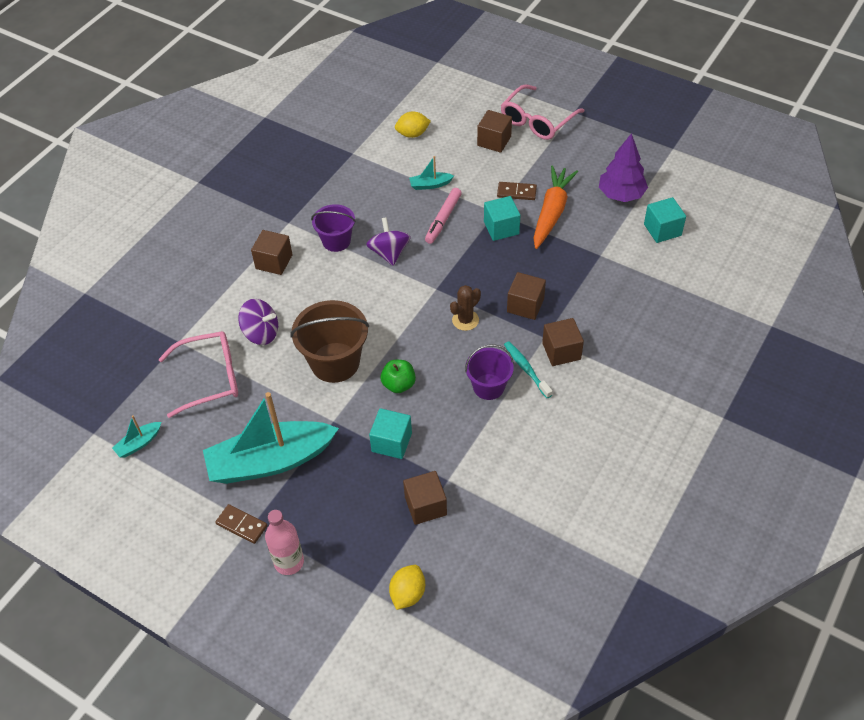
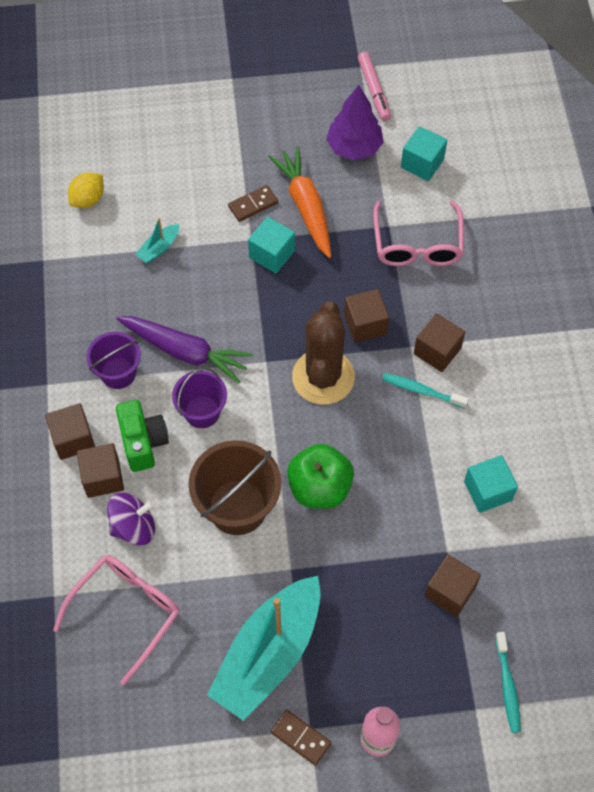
camera: 40 degrees left, 10 degrees up
(139, 443) = (118, 733): turquoise boat -> none
(241, 525) = (300, 738): brown domino -> brown domino turned 45 degrees clockwise
(313, 289) = (143, 442): none -> green camera
(389, 253) = (185, 352): purple spinning top -> purple carrot
(391, 442) = (365, 551): turquoise cube -> turquoise cube (488, 491)
(399, 384) = (319, 487): green apple -> green apple, size x1.60
(408, 594) = (507, 686): yellow lemon -> turquoise toothbrush
(443, 219) = (206, 280): pink marker -> pink marker (374, 90)
(465, 320) = (323, 377): brown cactus -> brown cactus, size x1.98
(488, 387) = (403, 432): purple bucket -> purple bucket (202, 412)
(494, 141) = (180, 158): brown cube -> brown cube (103, 477)
(537, 120) = (204, 109): pink glasses -> pink glasses (417, 244)

